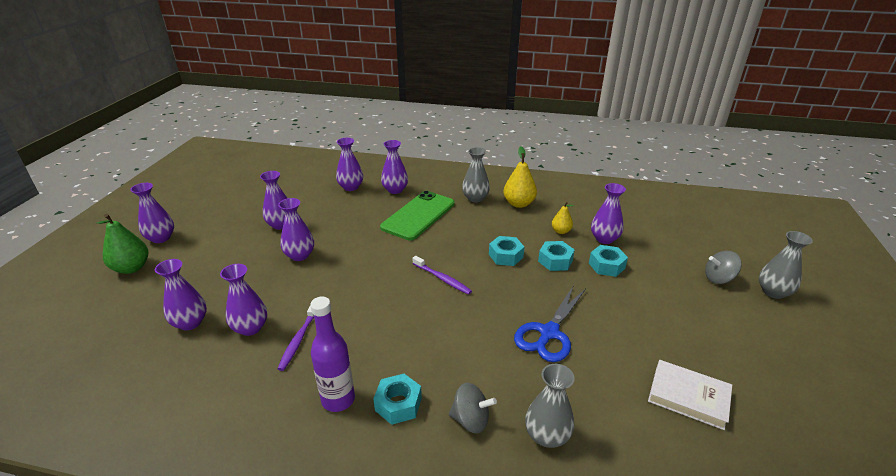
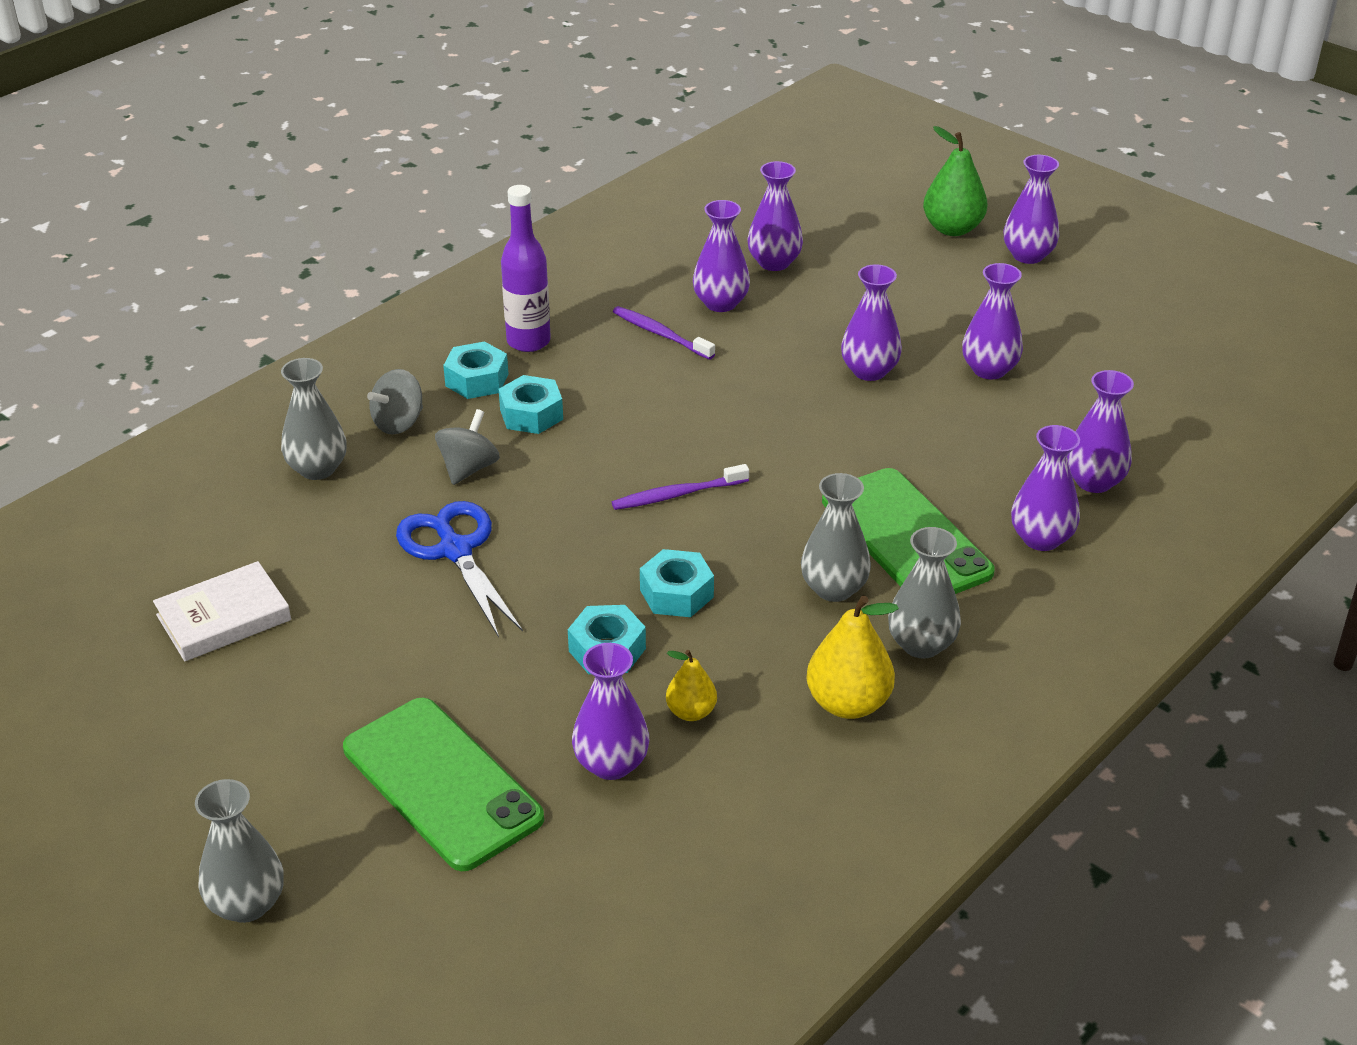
camera: 120 degrees right, 5 degrees up
(464, 222) = (834, 588): none -> grey vase
(606, 265) = (532, 711): turquoise nut -> turquoise nut (531, 414)
(665, 272) = (442, 783): none -> green phone
(718, 278) = (352, 851): grey spinning top -> grey spinning top (468, 468)

